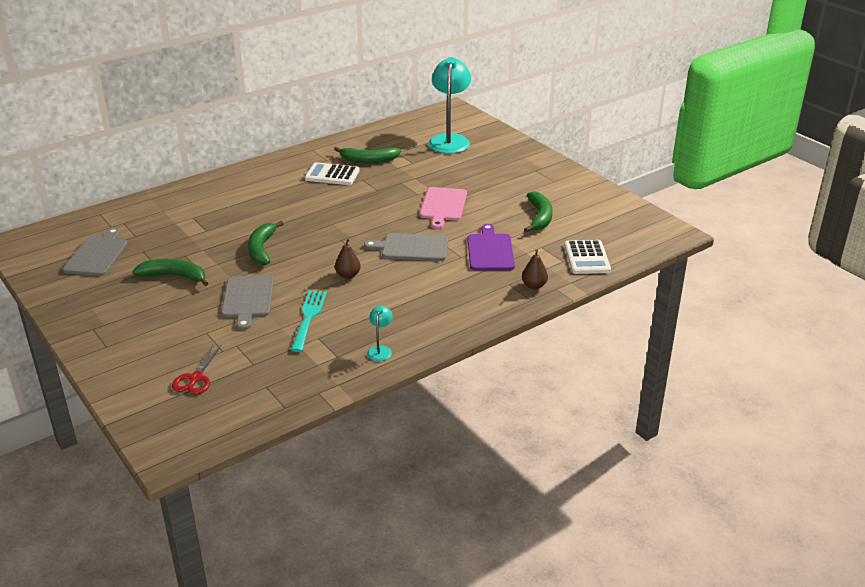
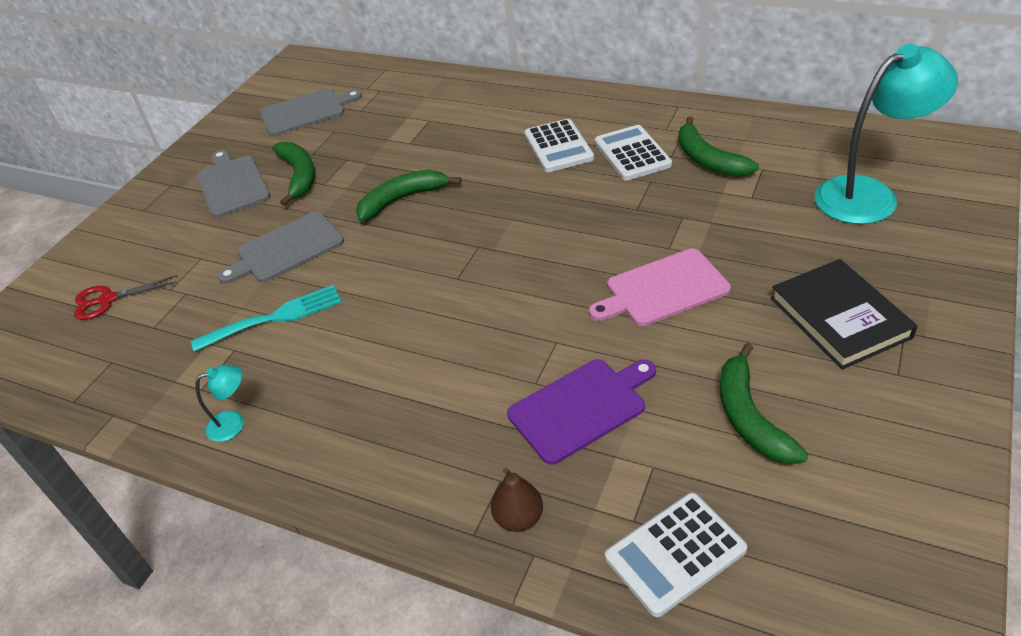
camera: 65 degrees right, 10 degrees up
(291, 190) = (558, 146): none -> white calculator
(348, 275) = (396, 298): brown pear -> none
(412, 248) = (514, 319): grey cutting board -> grey cutting board (232, 184)
(511, 178) = (839, 317): none -> black book
(540, 217) = (749, 417): green banana -> green banana turned 105 degrees clockwise

